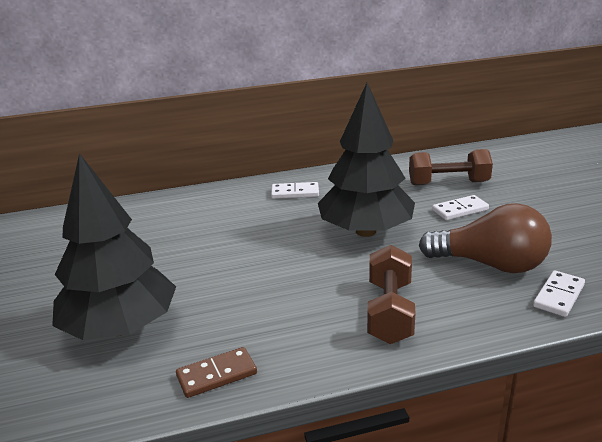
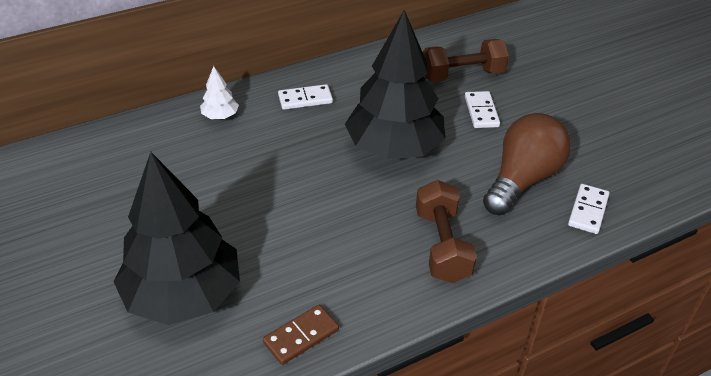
camera: 15 degrees left, 15 degrees up
(216, 200) = (220, 116): none -> white tree
(460, 210) = (481, 111): white domino -> white domino turned 60 degrees counterclockwise
(490, 264) = (522, 180): brown light bulb -> brown light bulb turned 60 degrees counterclockwise

